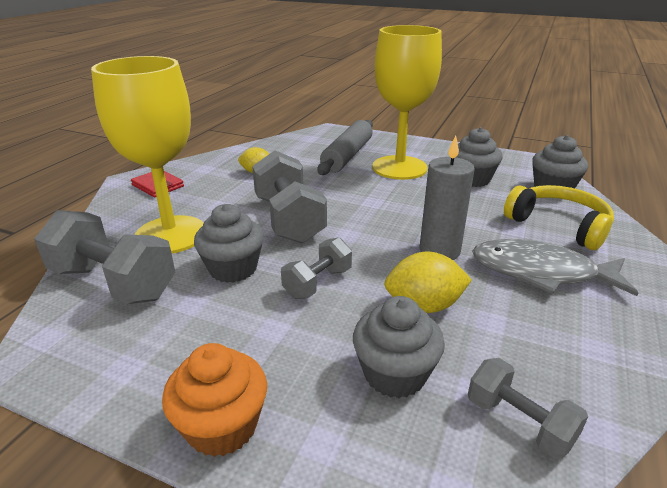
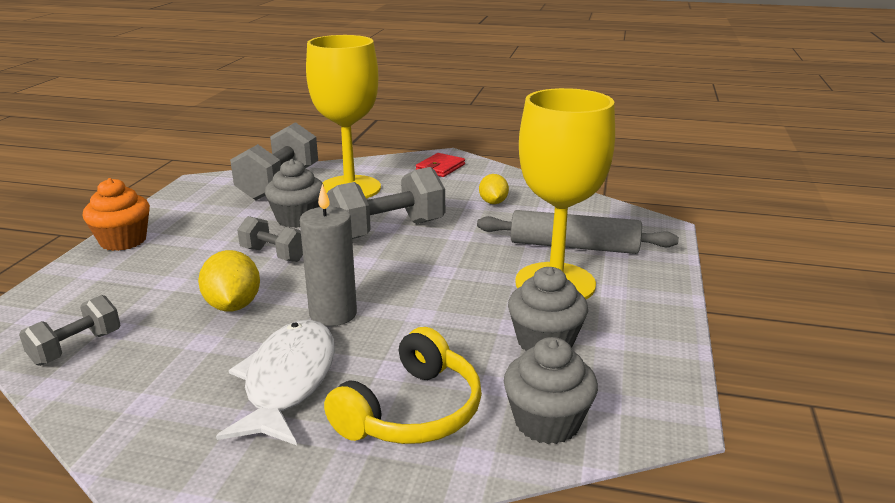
camera: 80 degrees right, 5 degrees down
(394, 374) = (148, 294): grey cupcake -> none
(541, 272) = (288, 381): grey fish -> white fish

